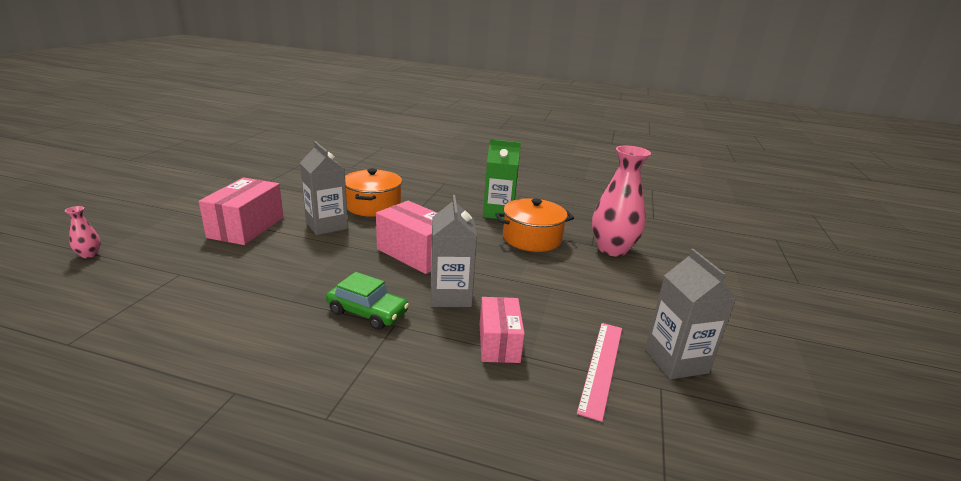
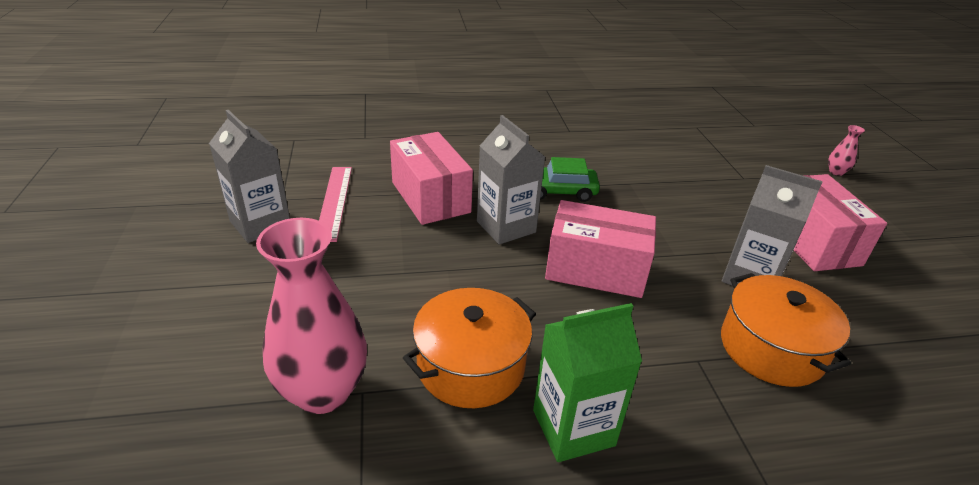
camera: 155 degrees right, 10 degrees up
(499, 343) = (430, 197): pink box -> pink box, size x1.50

